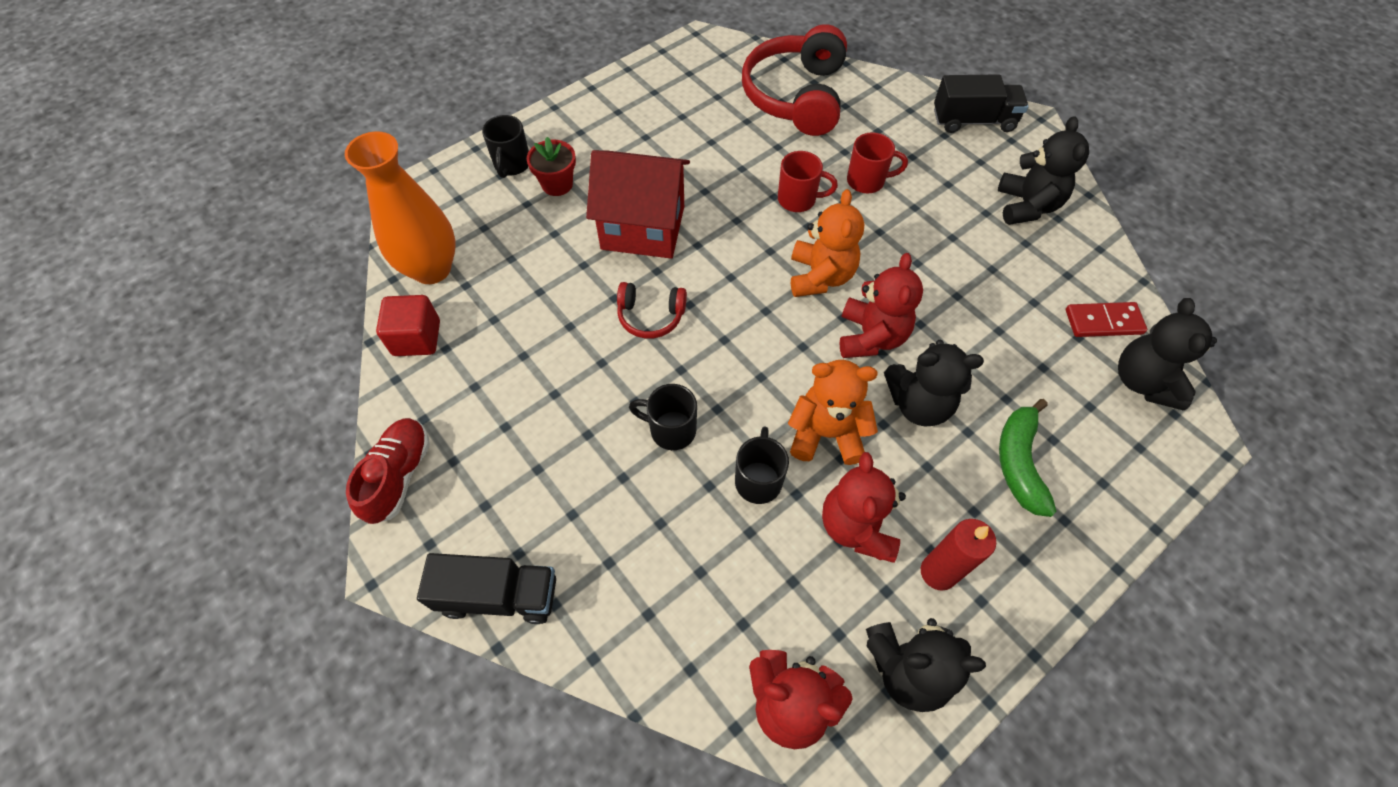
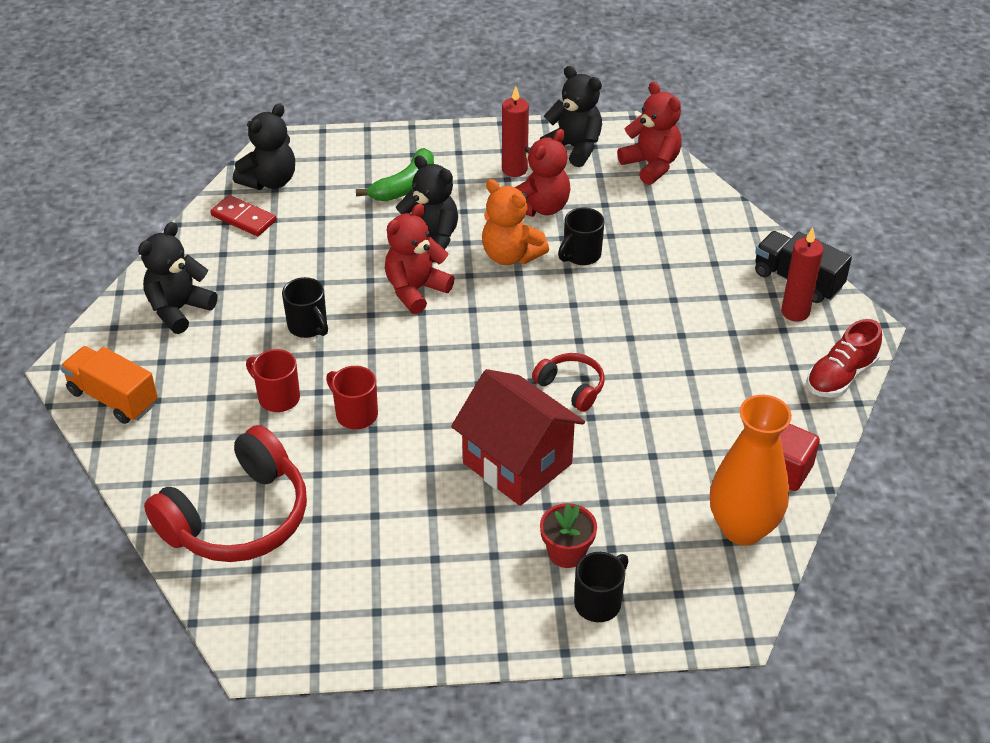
camera: 145 degrees left, 15 degrees down
(482, 540) = (795, 312): none -> red candle
(670, 430) = (617, 308): black mug -> black mug (308, 326)
(820, 276) = (406, 346): orange teddy bear -> none
(973, 121) = (113, 398): black truck -> orange truck

